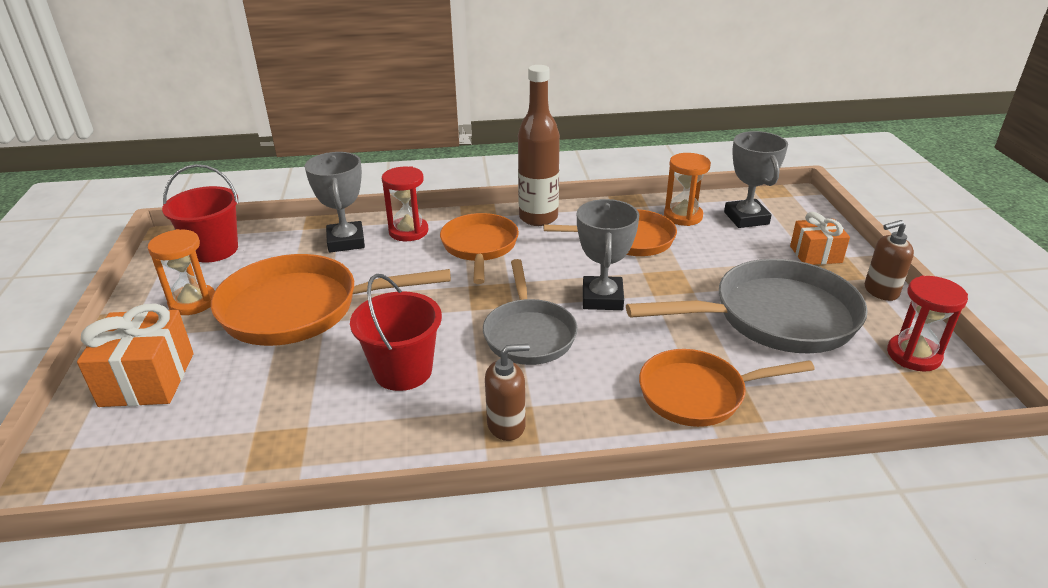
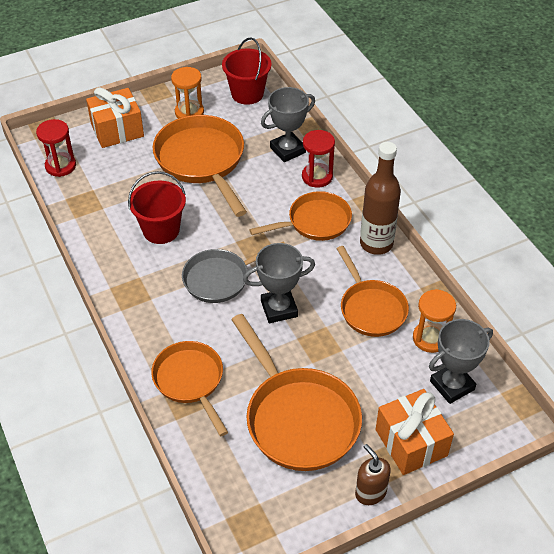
camera: 70 degrees right, 15 degrees up
(506, 425) = (130, 292): brown soap dispenser -> none
(774, 317) = (298, 418): grey pan -> orange pan
(815, 254) = (411, 442): orange gift -> orange gift, size x1.54
(913, 355) = (284, 513): red hourglass -> red hourglass (60, 166)

